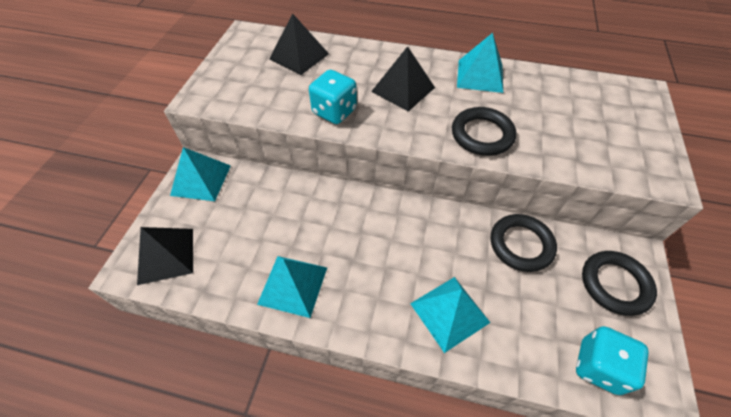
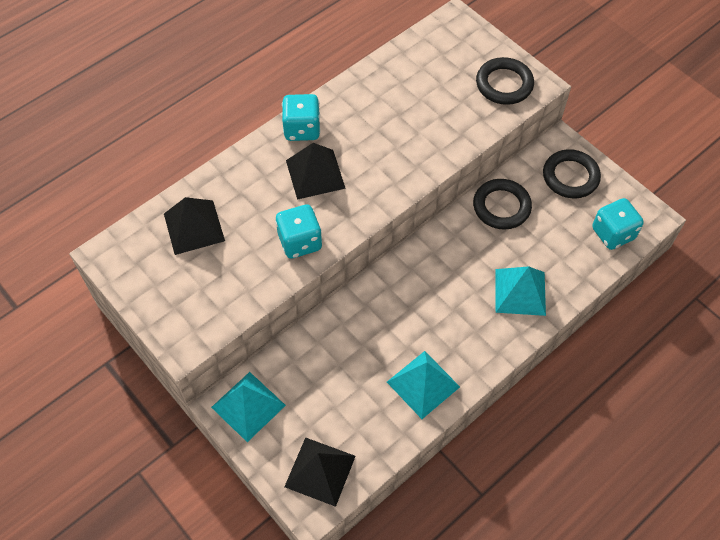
camera: 55 degrees left, 5 degrees up
(434, 64) = (302, 129): none -> turquoise dice
(480, 76) = (347, 108): turquoise pyramid -> none
(482, 135) = (412, 157): black ring -> black ring (504, 84)

